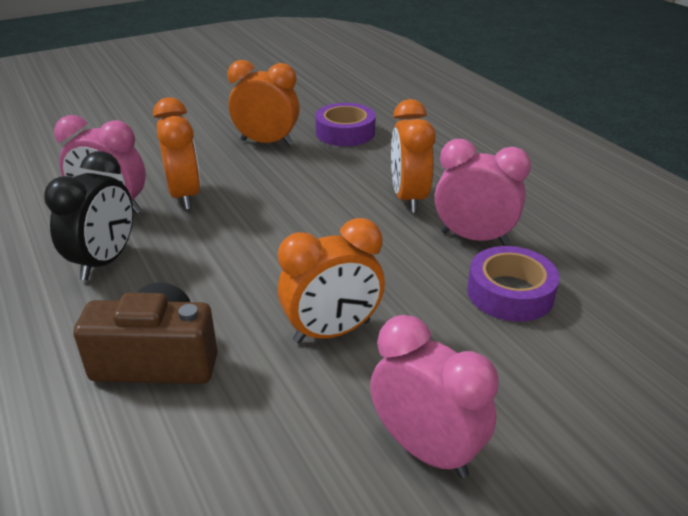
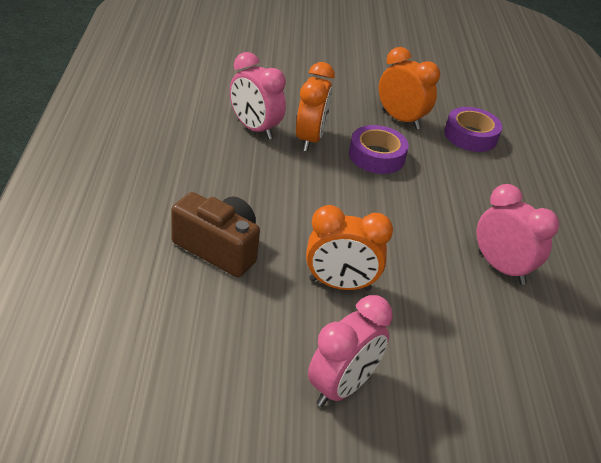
camera: 25 degrees right, 5 degrees up
(104, 261) = (226, 166): black clock -> none
(408, 198) = (476, 214): orange clock -> none
(425, 449) = (341, 387): pink clock -> pink clock turned 60 degrees clockwise
(510, 293) = (491, 321): purple tape -> purple tape (376, 156)

